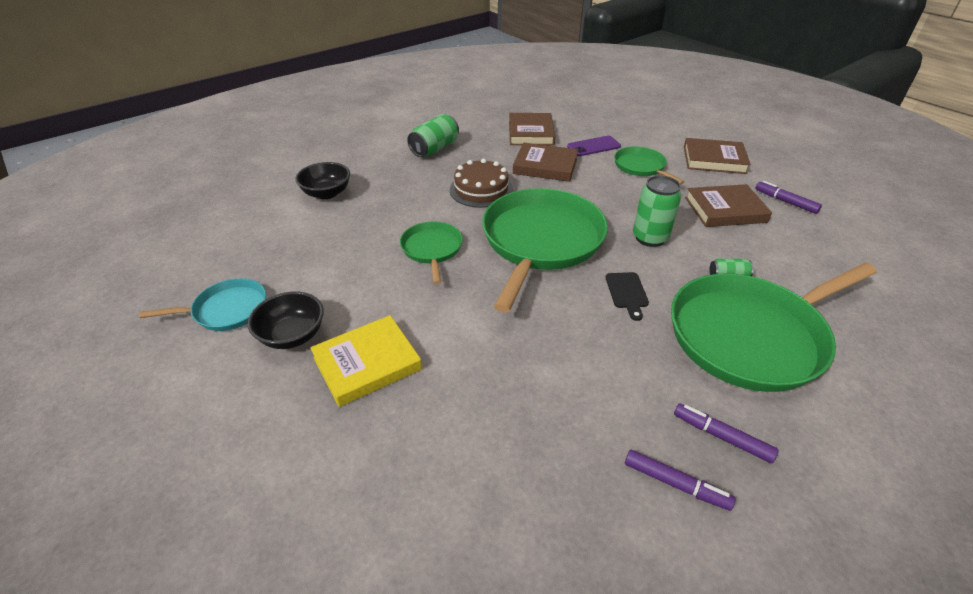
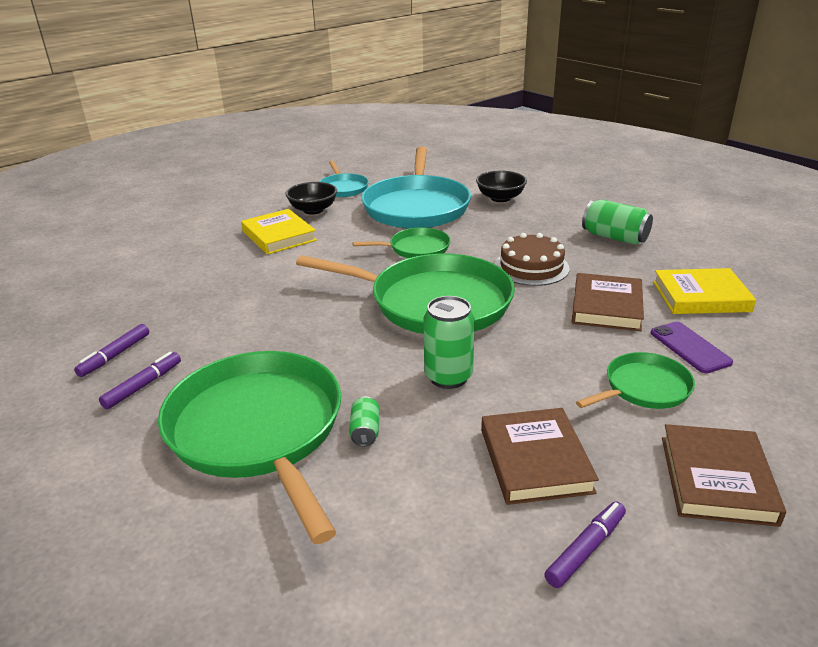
camera: 90 degrees right, 10 degrees down
(324, 247) = (416, 207): none -> turquoise pan
(530, 133) = (701, 296): brown book -> yellow book
(627, 293) = (343, 351): black cutting board -> none

